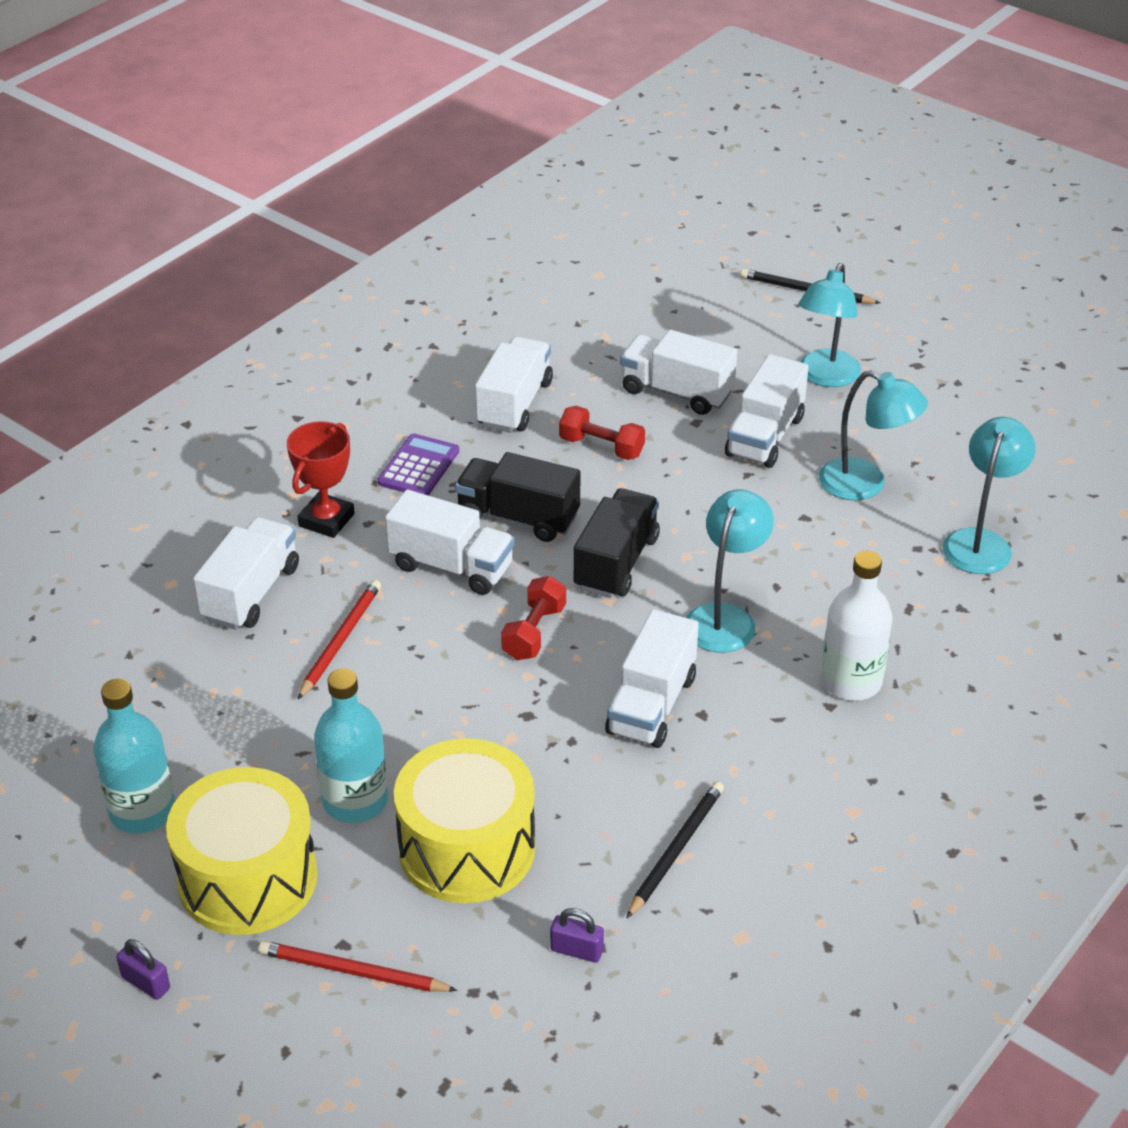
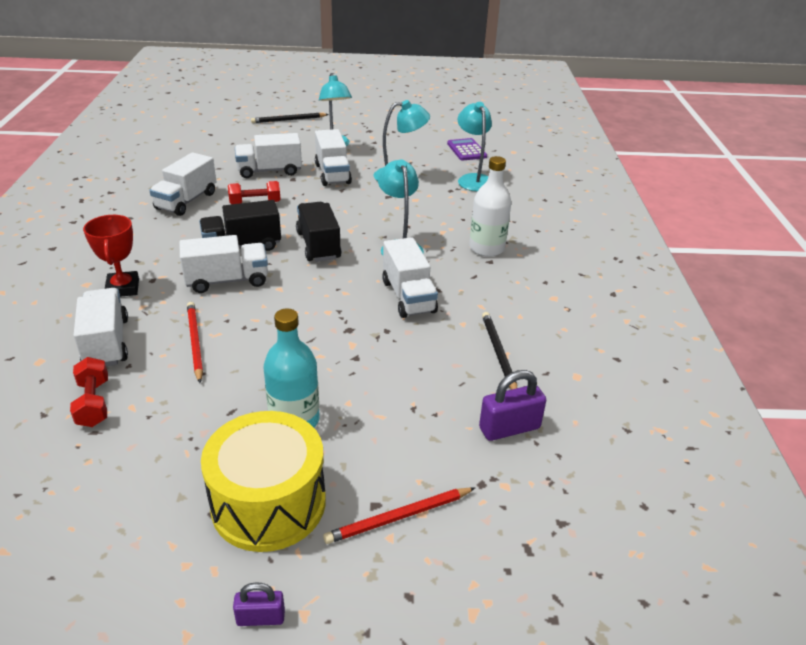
camera: 40 degrees left, 5 degrees down
(142, 811) = (146, 504): turquoise bottle -> none
(418, 467) = (158, 244): purple calculator -> purple calculator (466, 150)
(467, 848) = (390, 410): yellow drum -> none
(514, 404) = (186, 201): white truck -> white truck turned 135 degrees counterclockwise
(534, 632) = (309, 291): red dumbbell -> red dumbbell (93, 403)
(576, 950) = (509, 428): purple padlock -> purple padlock, size x1.68

